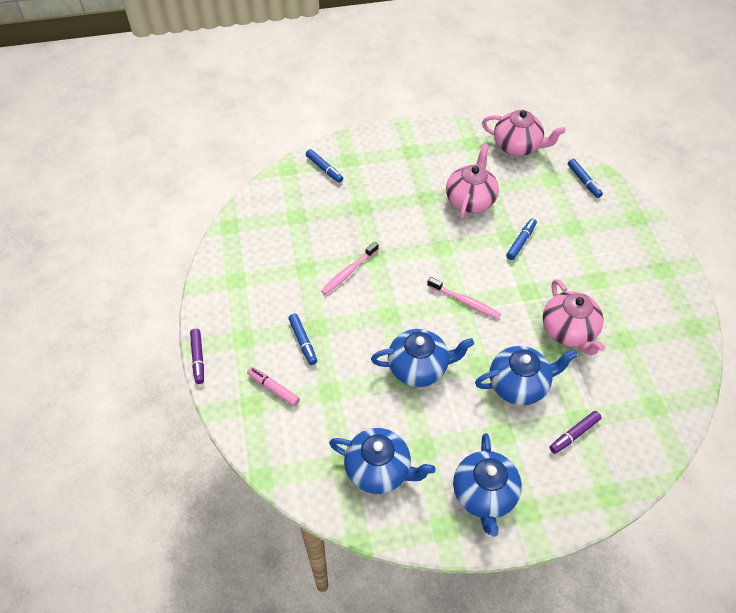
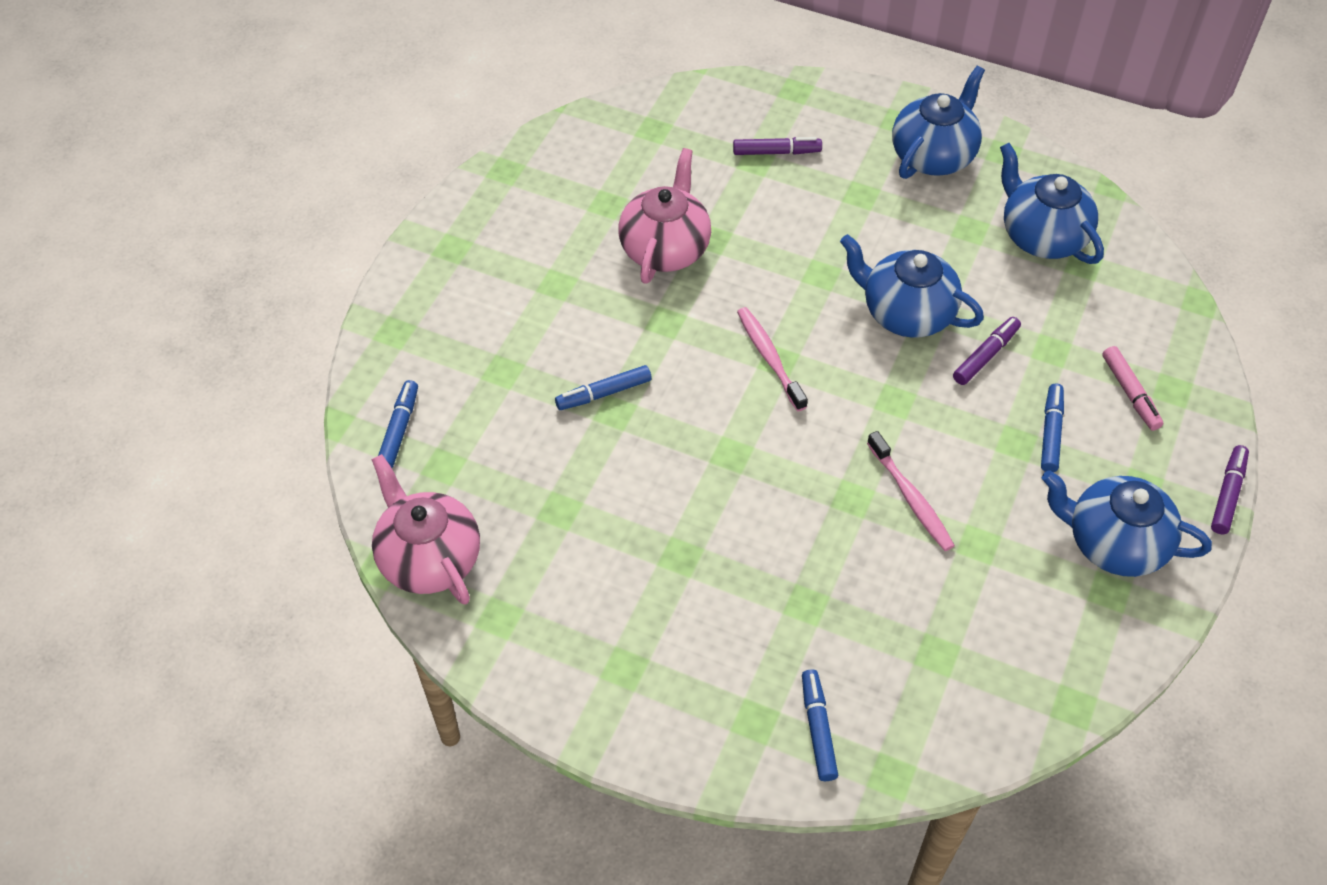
camera: 145 degrees left, 0 degrees up
(349, 272) = (911, 498): pink toothbrush -> pink toothbrush turned 75 degrees clockwise
(361, 366) = (986, 355): none -> purple marker
(470, 200) = (611, 506): pink teapot -> none
(519, 384) = (792, 228): blue teapot -> blue teapot (1114, 543)

